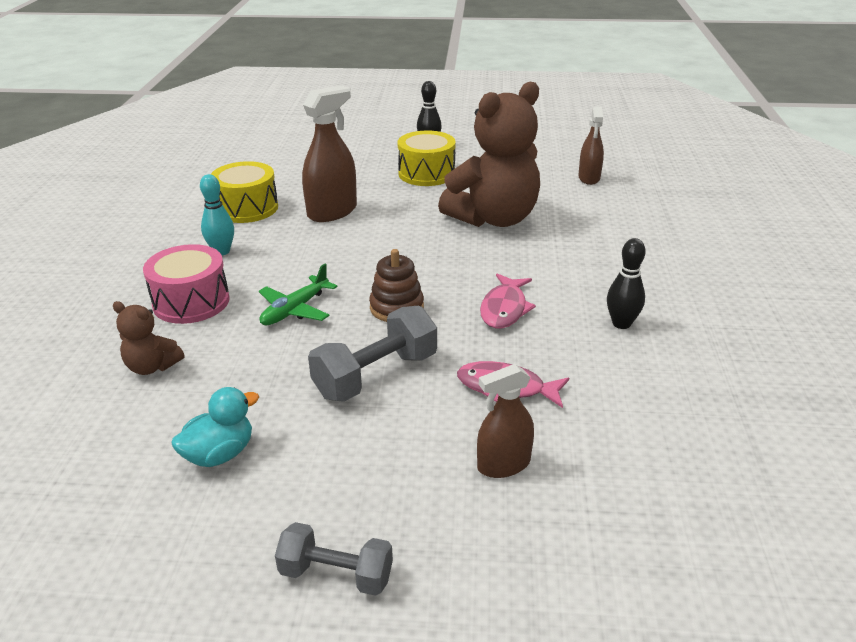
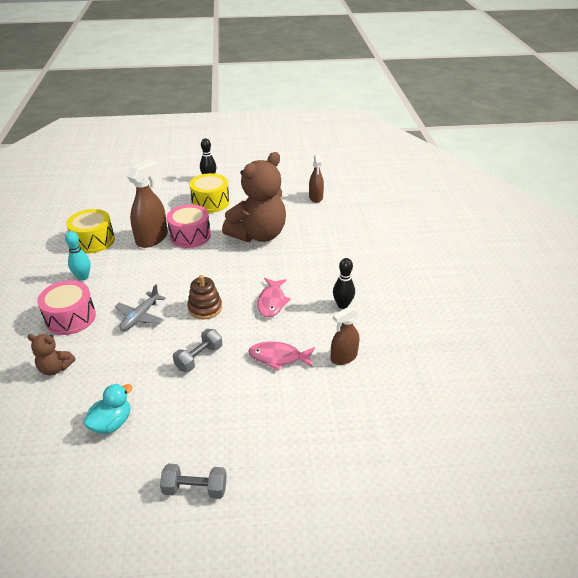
camera: 10 degrees left, 5 degrees up
(295, 310) = (140, 316): green plane -> grey plane
(376, 375) = (199, 358): grey dumbbell -> grey dumbbell, size x0.65
(389, 212) = (190, 236): none -> pink drum
(503, 464) = (282, 408): brown spray bottle -> brown spray bottle (343, 357)

